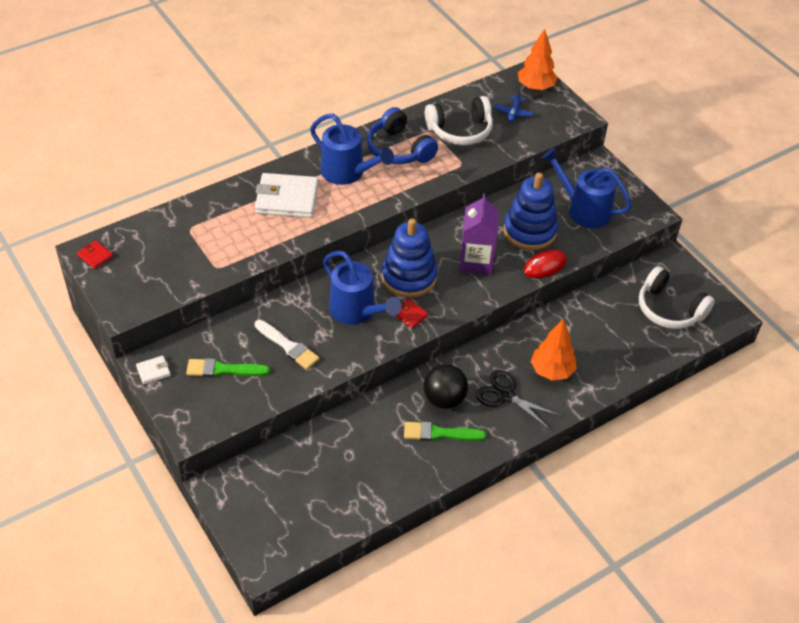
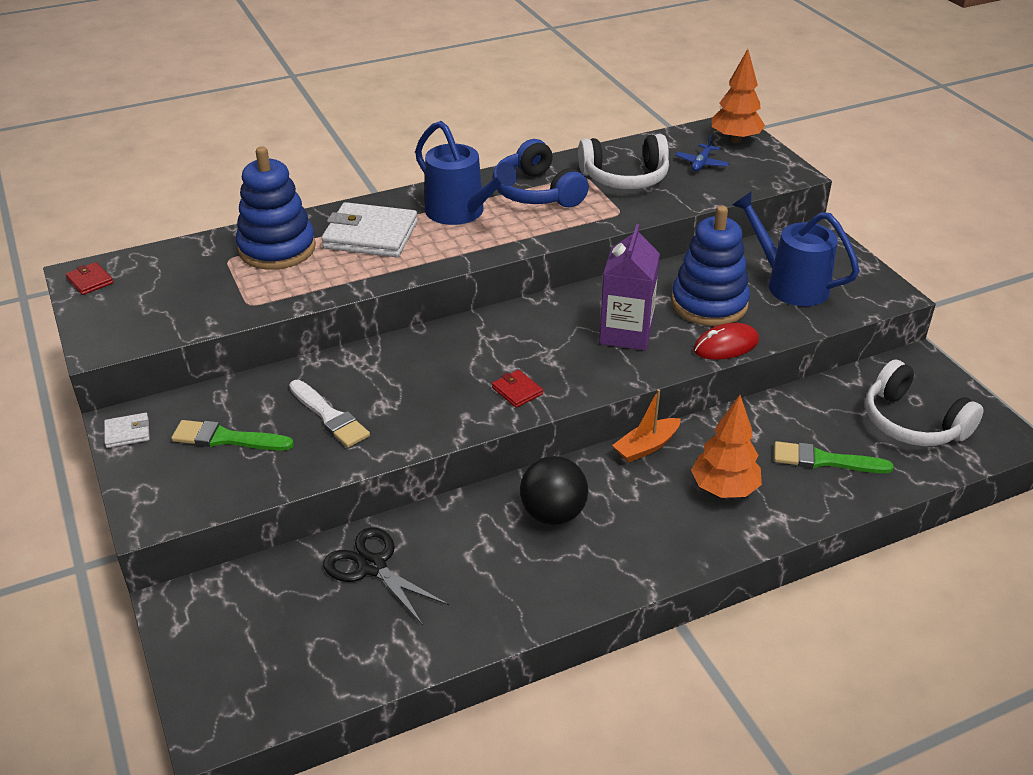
camera: 10 degrees right, 10 degrees down
(357, 311) = (441, 381): blue watering can -> none
(409, 277) = (525, 345): blue stacking toy -> blue stacking toy (277, 249)
(439, 433) = (536, 560): green brush -> green brush (824, 460)
(497, 343) = (646, 447): none -> orange boat
(505, 395) = (648, 516): black scissors -> black scissors (372, 566)

